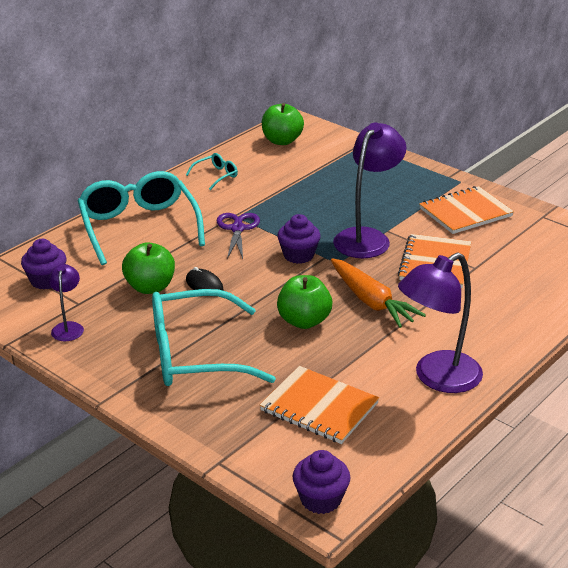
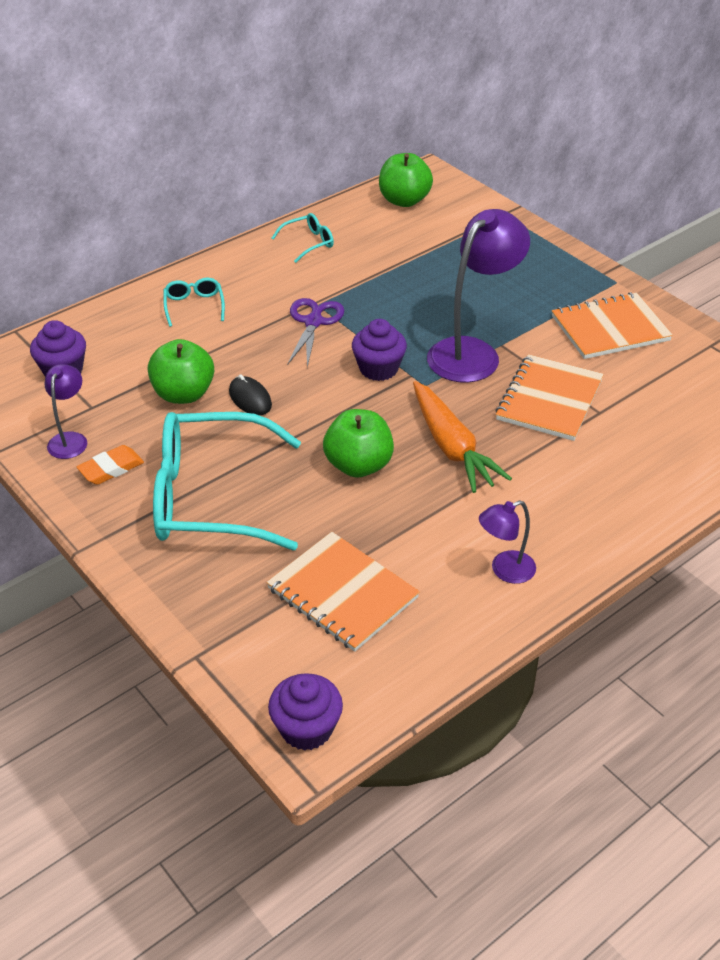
camera: 10 degrees right, 10 degrees up
(108, 344) = (111, 468): none -> orange eraser
(138, 226) = (194, 306): turquoise glasses -> turquoise glasses, size x0.42
(437, 378) = (505, 570): purple lamp -> purple lamp, size x0.51

